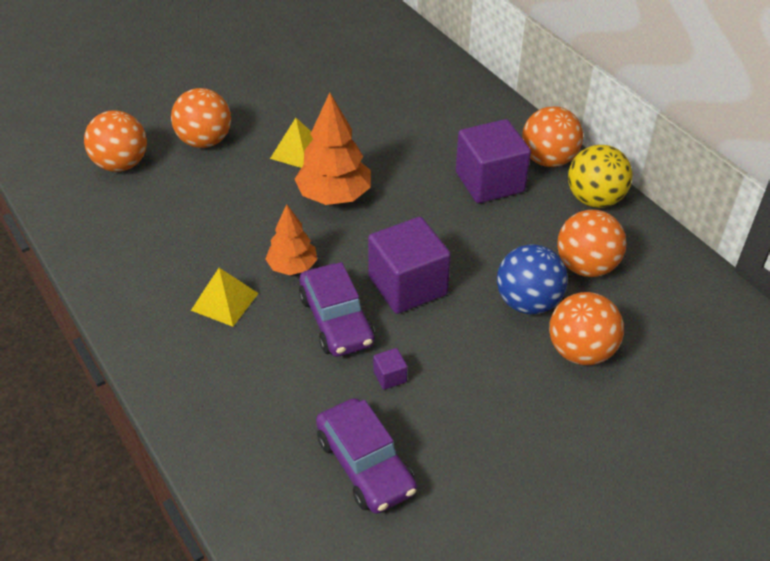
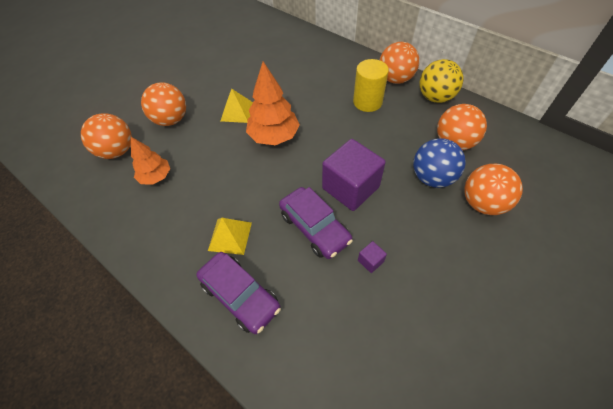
camera: 15 degrees left, 10 degrees up
(292, 267) = (267, 195): orange tree -> orange tree (156, 177)
(365, 465) = (387, 341): purple car -> purple car (240, 295)
(489, 182) = (367, 102): purple cube -> yellow cylinder

